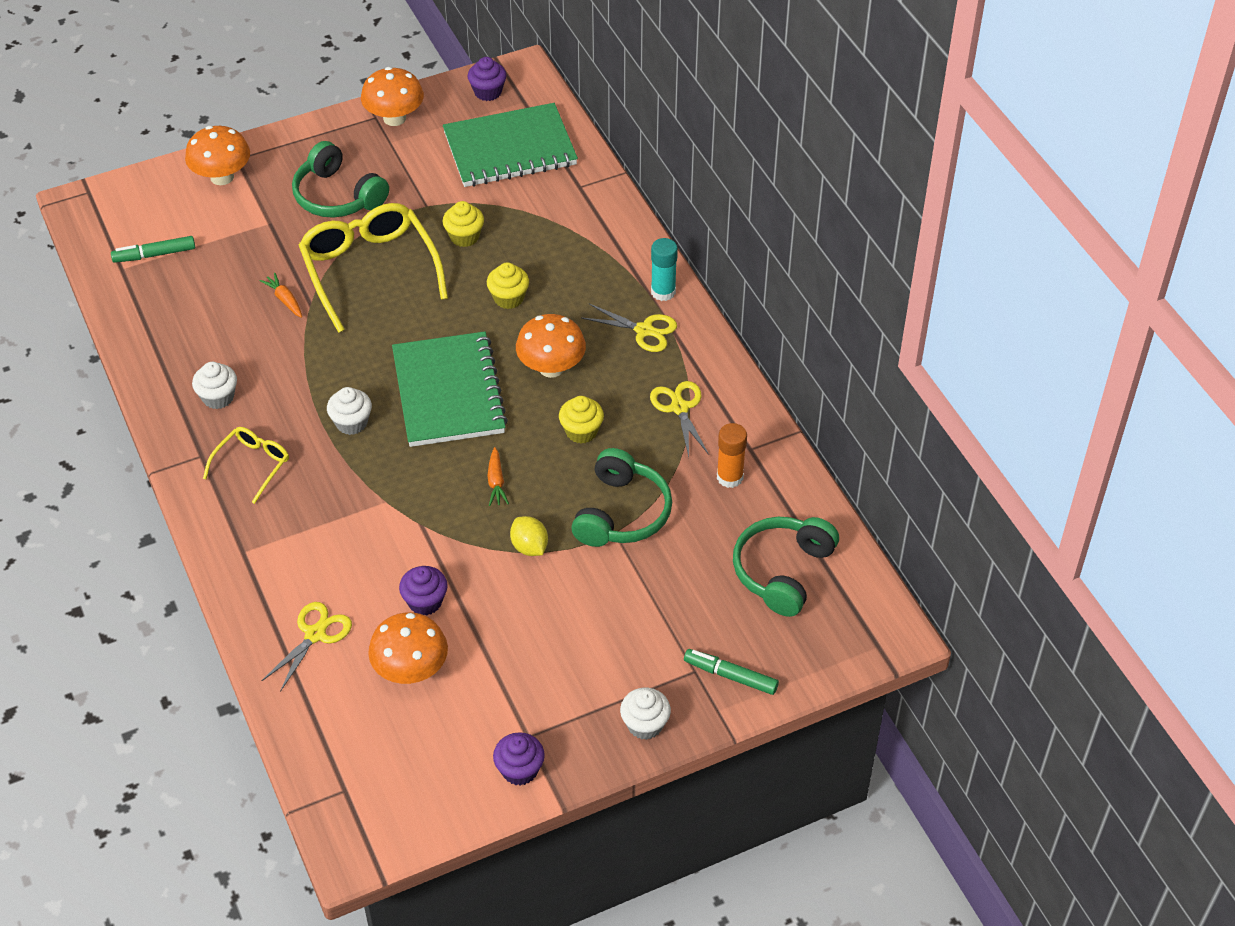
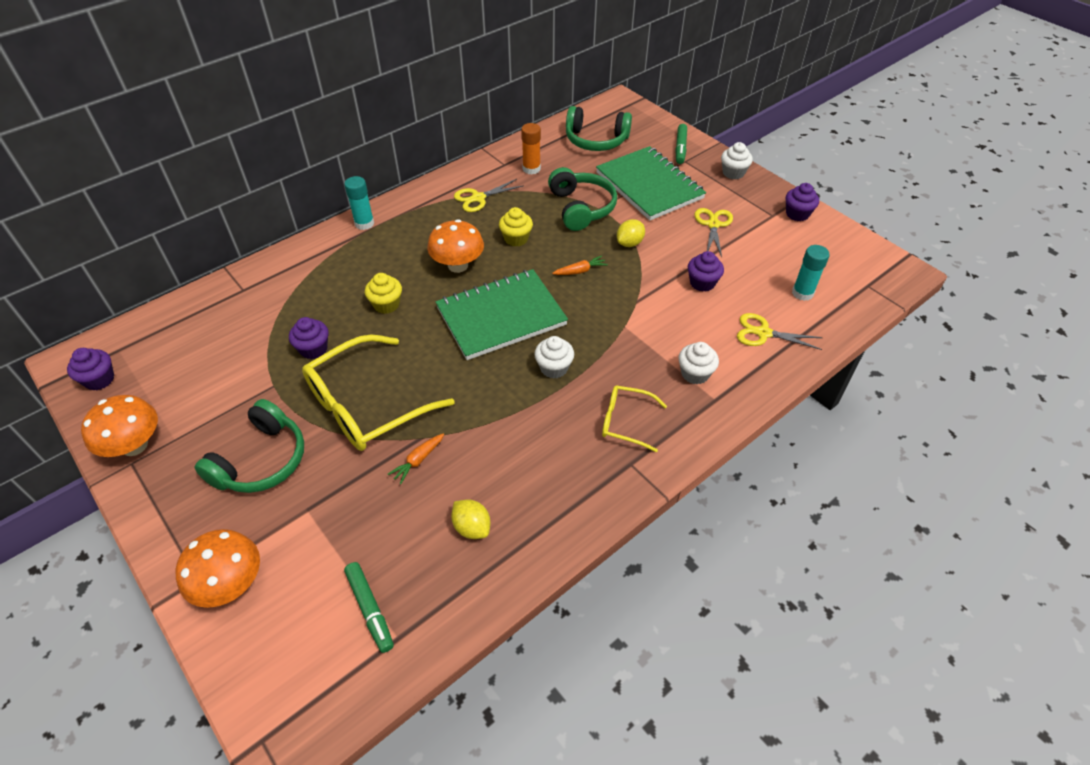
camera: 105 degrees left, 0 degrees up
(194, 326) = (472, 527): none -> yellow lemon
(218, 397) = (558, 474): white cupcake -> white cupcake (695, 373)
(362, 705) = (802, 293): none -> turquoise glue stick
(411, 670) = (760, 277): orange mushroom -> none
(464, 237) = (313, 349): yellow cupcake -> purple cupcake
(510, 149) = (190, 344): green notebook -> green notebook (649, 185)
(621, 513) = (581, 208): green headphones -> green headphones turned 75 degrees clockwise
(644, 330) = (407, 226): yellow scissors -> yellow scissors (713, 224)

